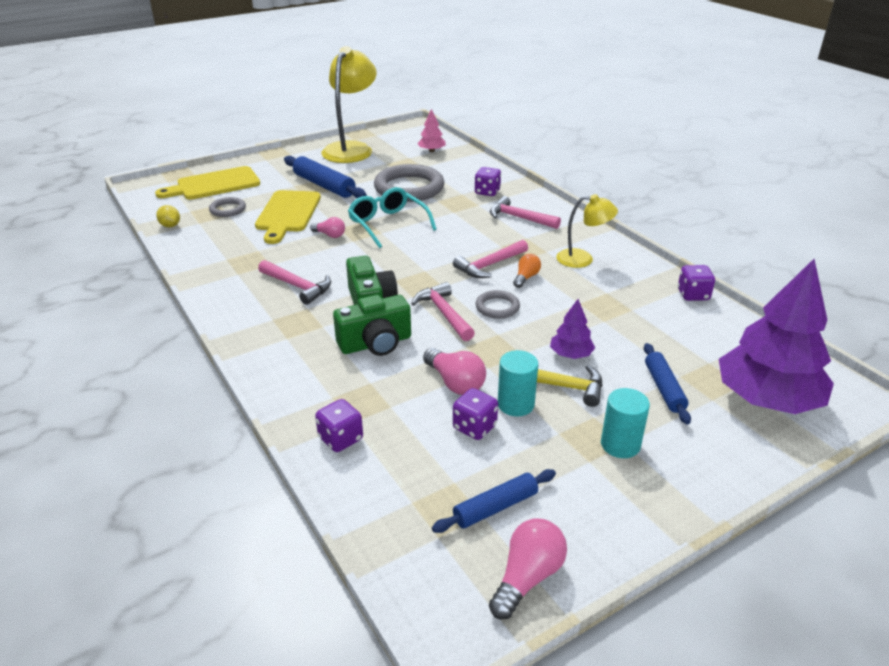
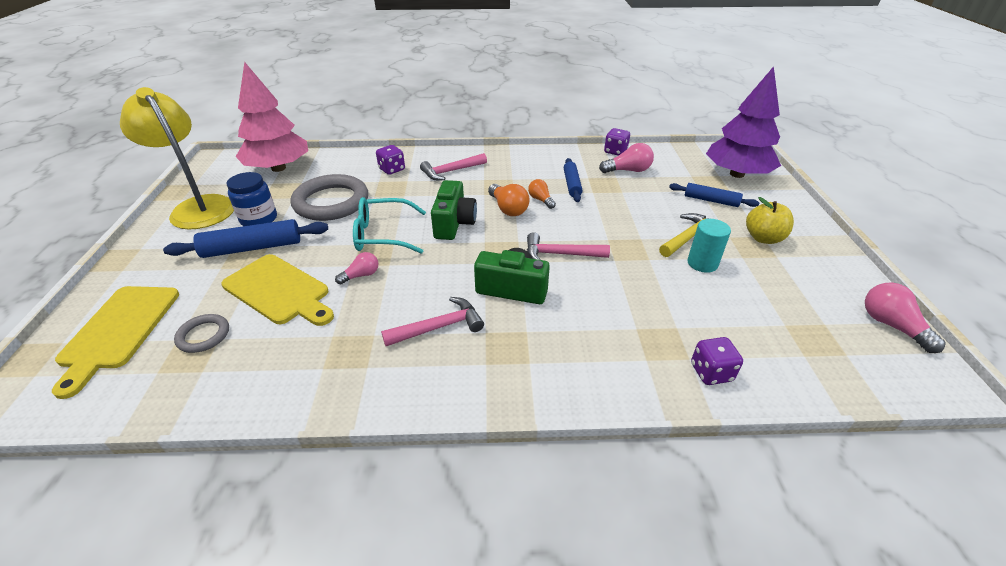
camera: 60 degrees left, 5 degrees up
(170, 226) = (172, 402): yellow lemon -> none
(358, 173) = (259, 219): none -> blue jar
(375, 343) = (579, 306): green camera -> green camera (454, 223)
(431, 151) = (278, 168): pink tree -> pink tree, size x2.24
(455, 382) = (661, 282): pink light bulb -> pink light bulb (628, 170)
(474, 427) = (722, 292): purple dice -> none
(490, 265) = (508, 209): pink hammer -> orange light bulb
(495, 507) = (818, 314): blue rolling pin -> blue rolling pin (572, 184)
(497, 307) = (571, 226): grey ring -> none
(571, 354) = (654, 219): purple tree -> none
(582, 259) = (537, 170): yellow lamp -> none
(620, 444) = (763, 238): turquoise cylinder -> yellow apple

